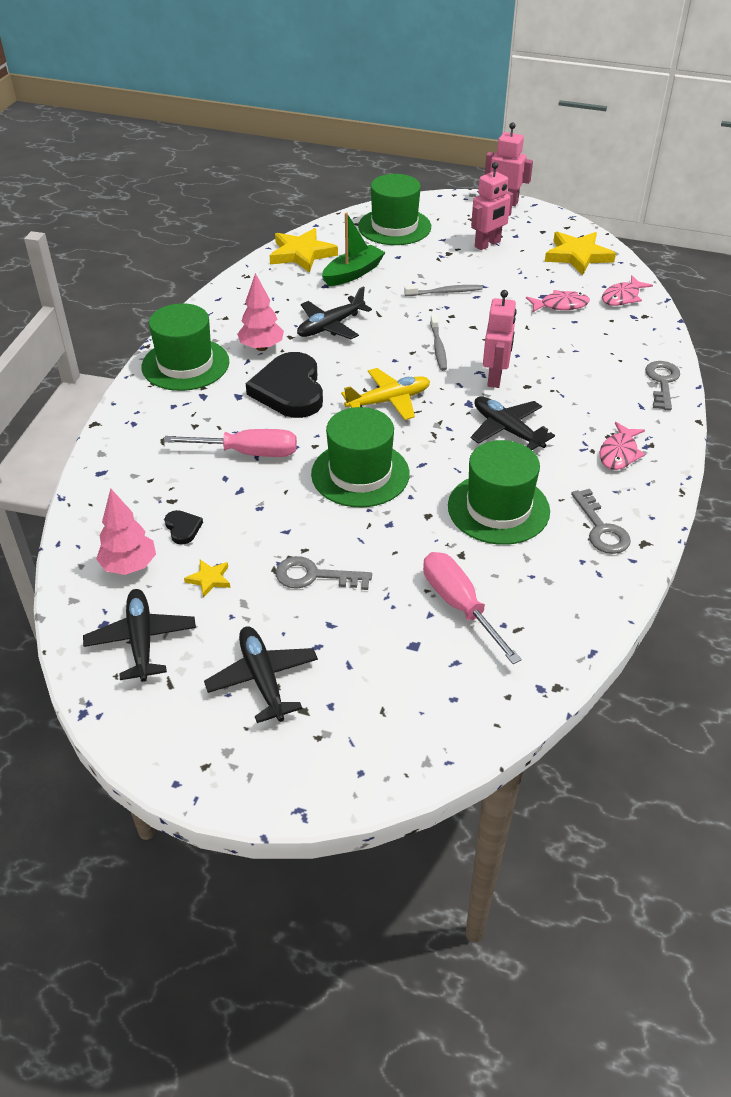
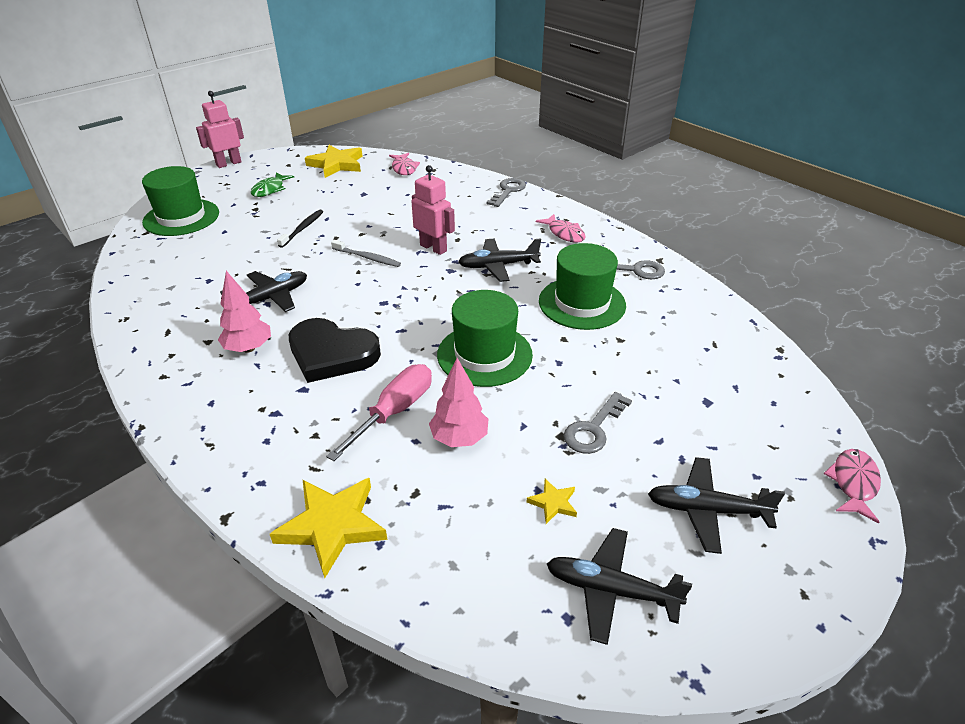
camera: 60 degrees left, 5 degrees down
(129, 566) = (491, 563): pink tree -> pink tree (459, 438)
(183, 528) = (465, 498): black heart -> none
(185, 364) = (210, 408): green hat -> none
(301, 254) = (142, 275): yellow star -> yellow star (332, 526)
(330, 326) = (270, 298): black plane -> black plane turned 120 degrees counterclockwise
(353, 273) = (213, 260): green boat -> none
(389, 401) = (407, 305): yellow plane -> none
(445, 292) = (303, 228): grey toothbrush -> black toothbrush
(460, 606) = (676, 361): pink screwdriver -> none
(487, 244) = (270, 189): pink robot -> green fish
(560, 305) = (383, 192): pink fish -> pink fish (853, 483)
(662, 382) = (508, 191): grey key -> grey key turned 75 degrees clockwise

